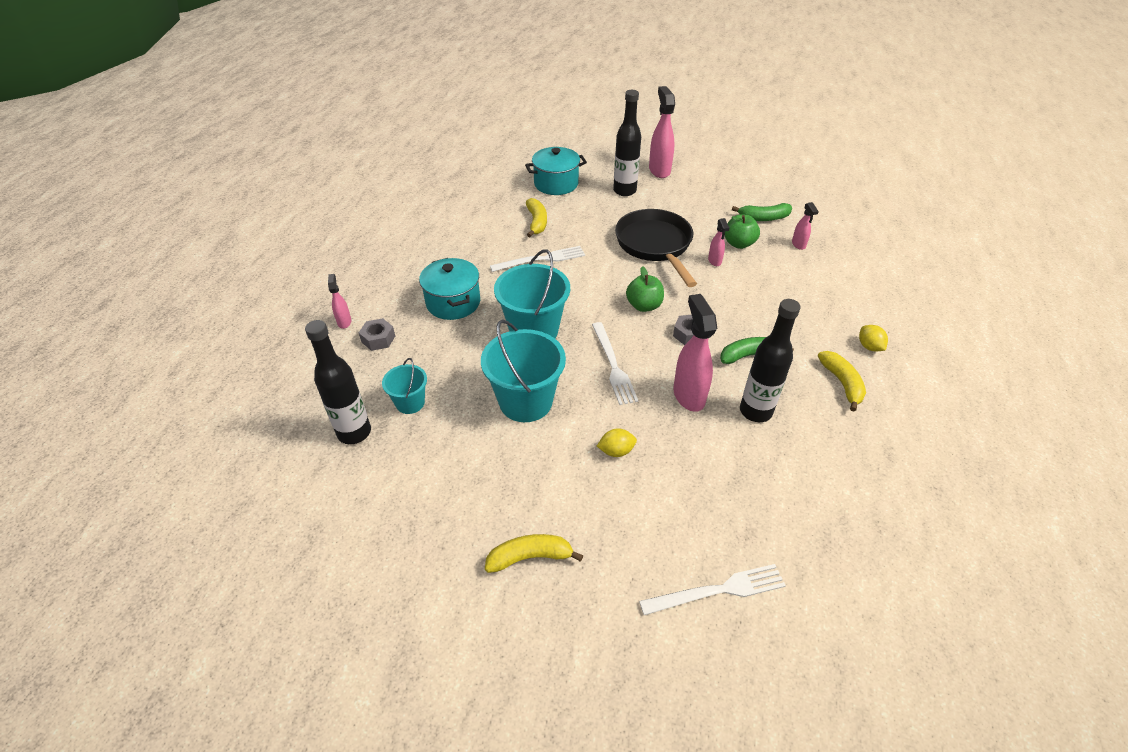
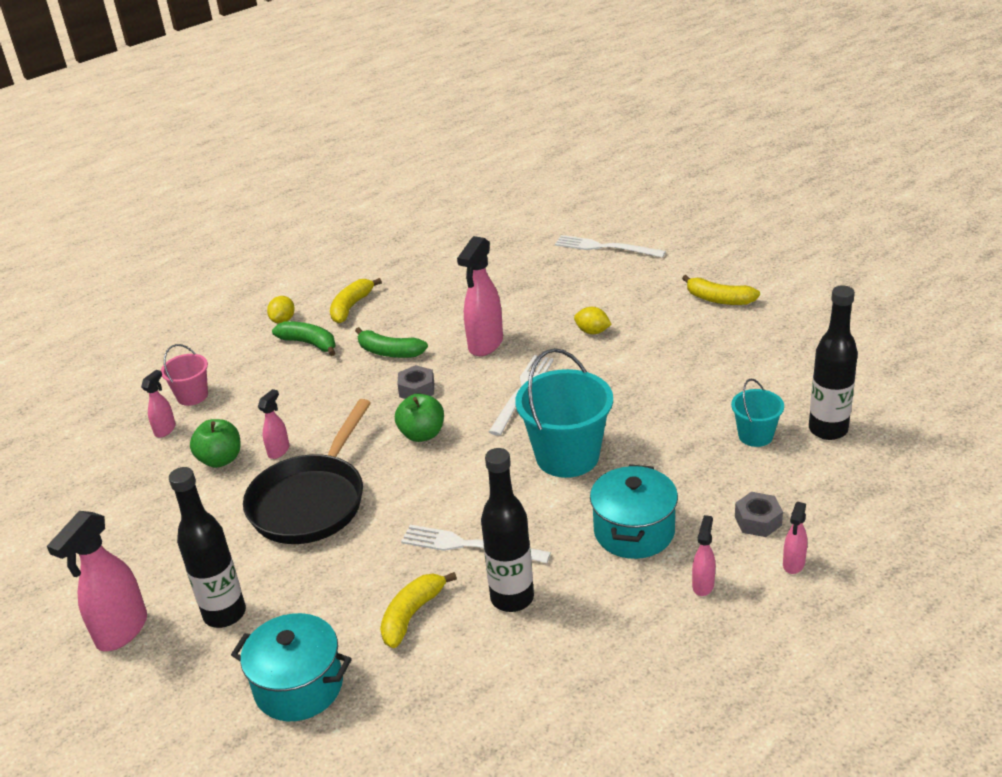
camera: 140 degrees left, 10 degrees down
(393, 291) = (703, 585): none -> pink spray bottle
(526, 401) = (637, 394): turquoise bucket -> none
(755, 411) = (447, 315): black bottle -> black bottle (512, 598)
(763, 218) = (138, 479): green banana -> green banana (309, 343)
(822, 268) = (192, 396): none -> pink bucket

